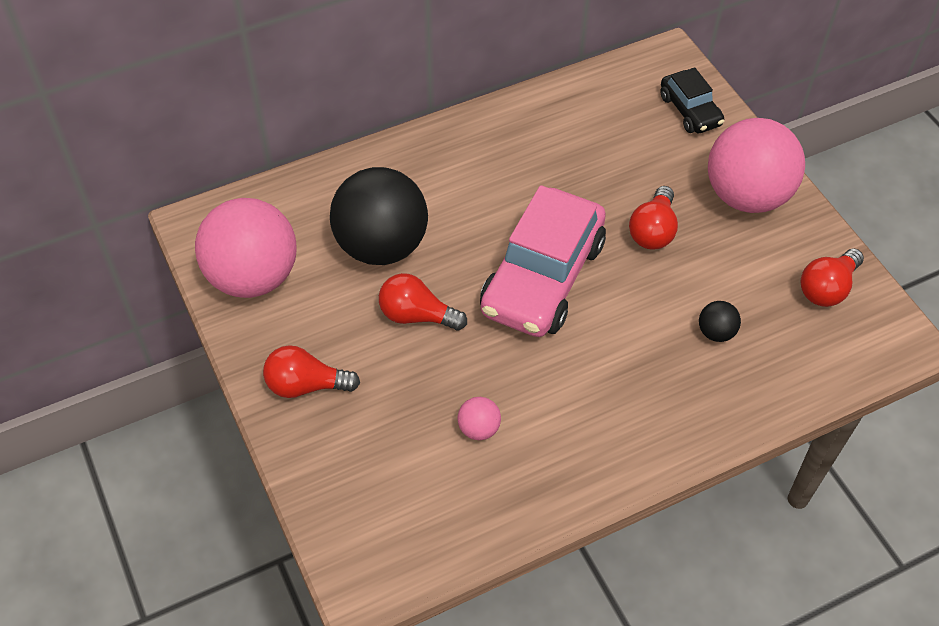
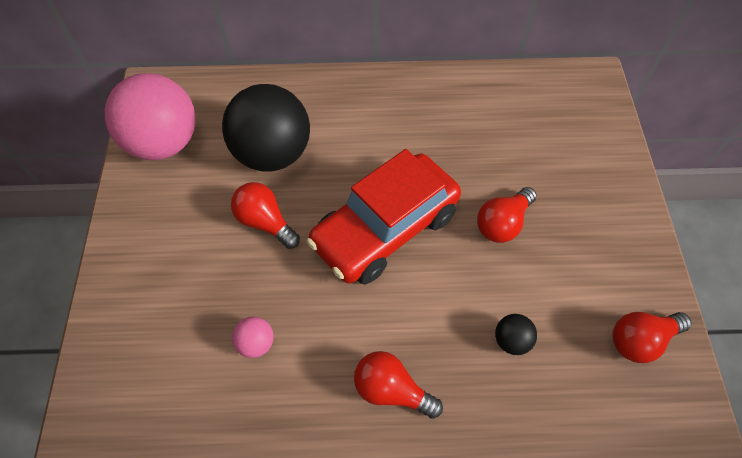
camera: 25 degrees right, 5 degrees up
(306, 385) = (146, 247): red light bulb -> red light bulb (391, 390)
(542, 278) = (385, 229): pink car -> red car
(690, 110) = (590, 129): black car -> none
(746, 196) = (604, 223): pink ball -> none

